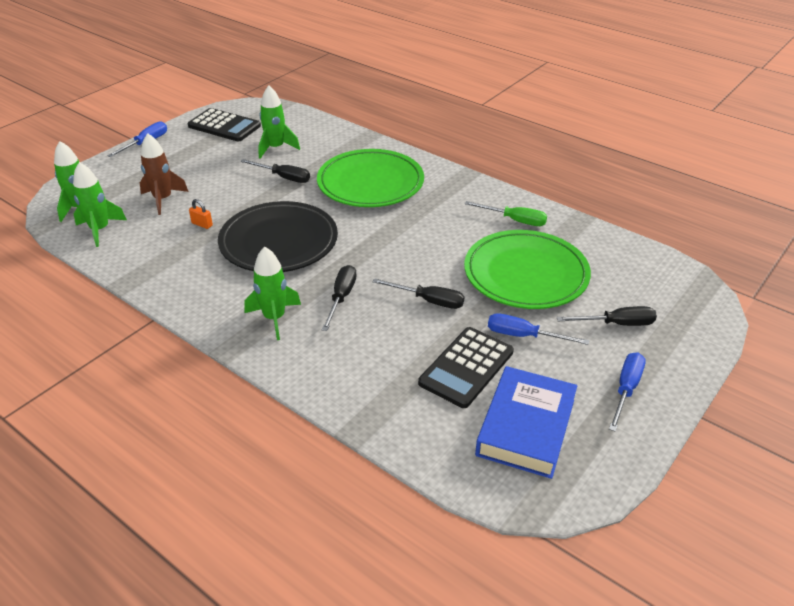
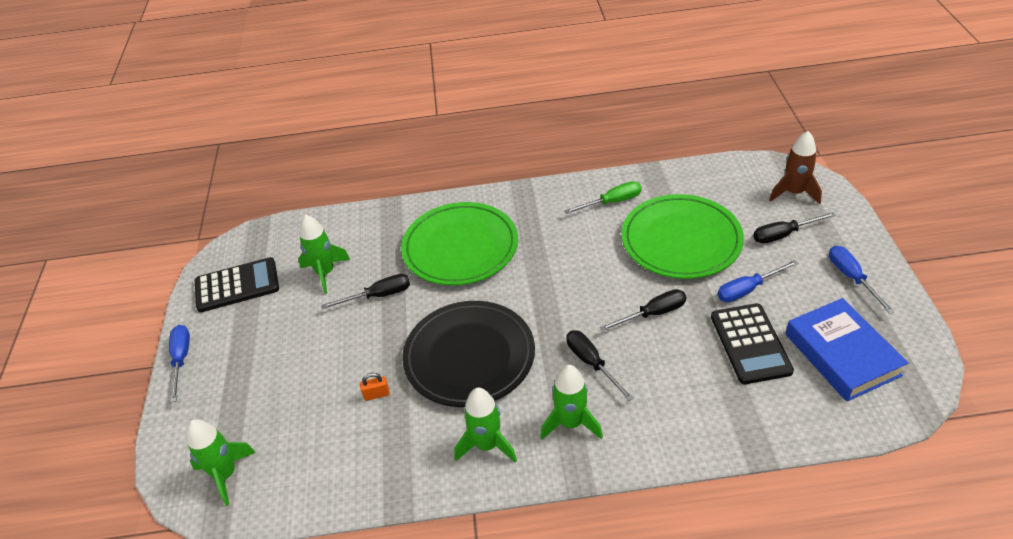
camera: 40 degrees left, 5 degrees up
(100, 230) = (286, 479): green rocket -> green rocket (487, 445)
(163, 199) = (298, 401): brown rocket -> brown rocket (794, 193)
(617, 324) = (783, 234): black screwdriver -> black screwdriver turned 150 degrees counterclockwise

